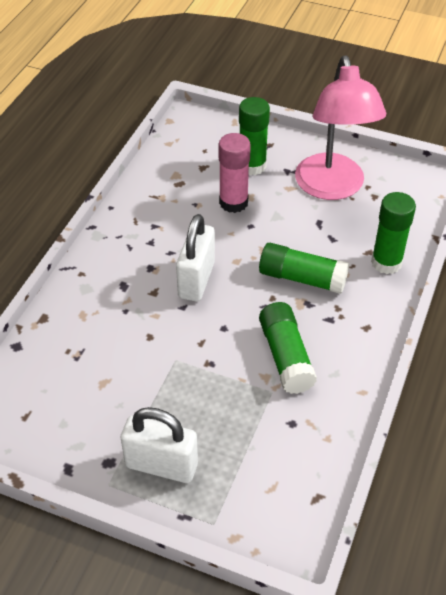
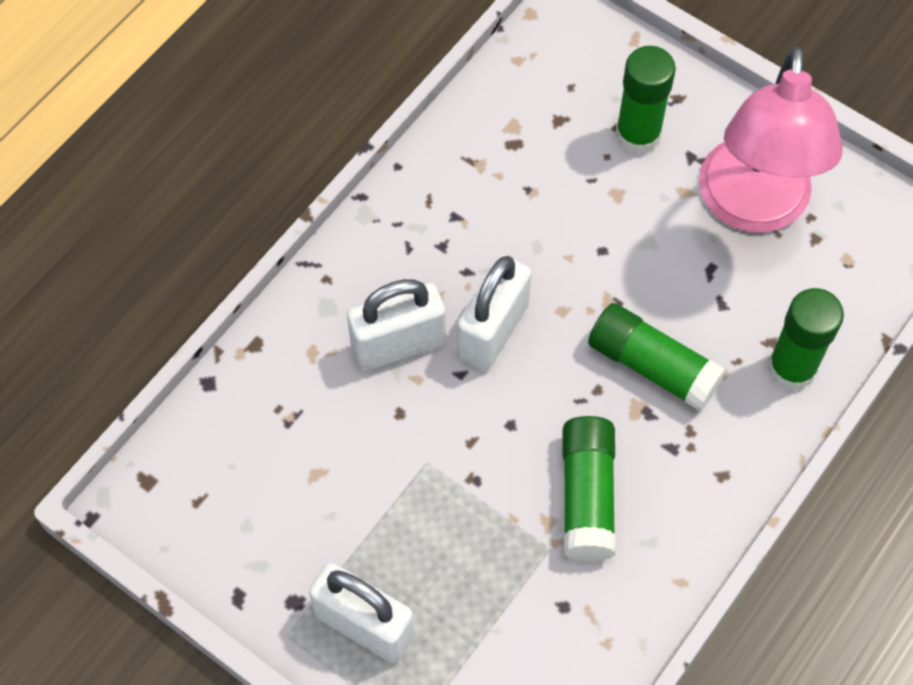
camera: 15 degrees right, 15 degrees up
(138, 299) = (398, 345): none -> white padlock
(233, 202) = (588, 200): pink glue stick -> none

